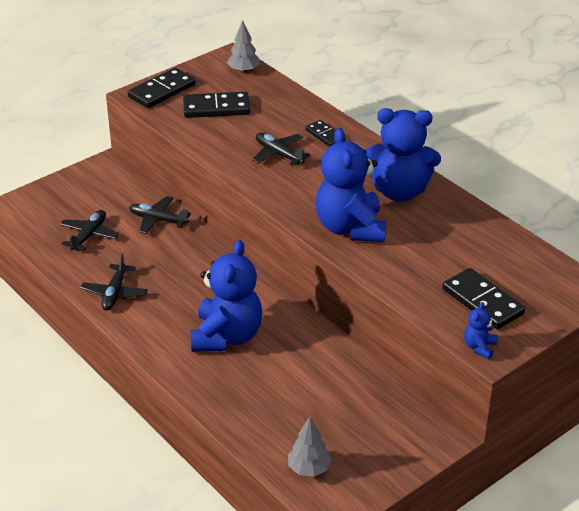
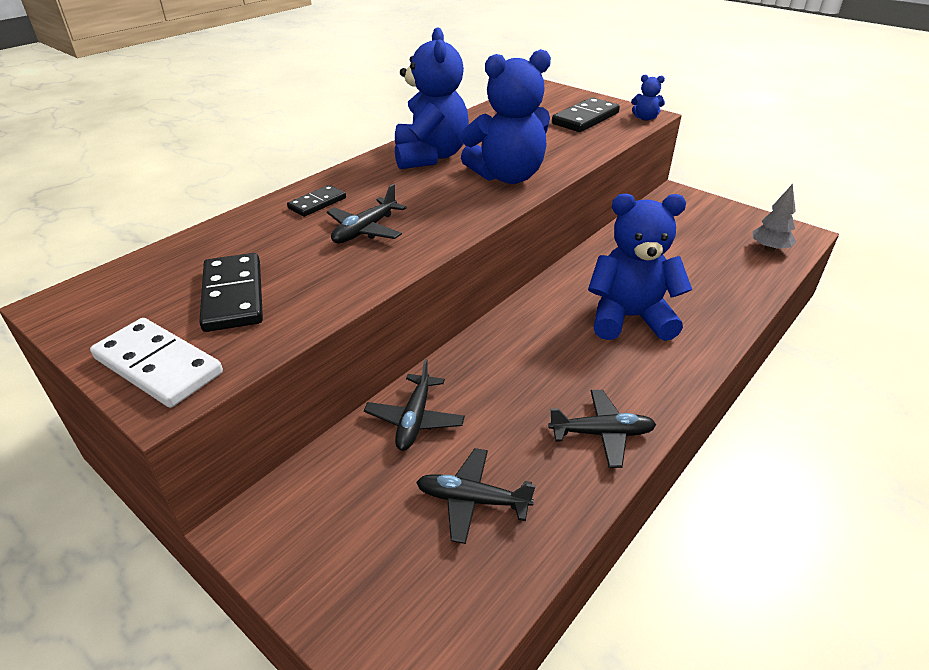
camera: 100 degrees left, 0 degrees up
(162, 91) = (158, 366): black domino -> white domino
(244, 70) = (115, 283): grey tree -> none

